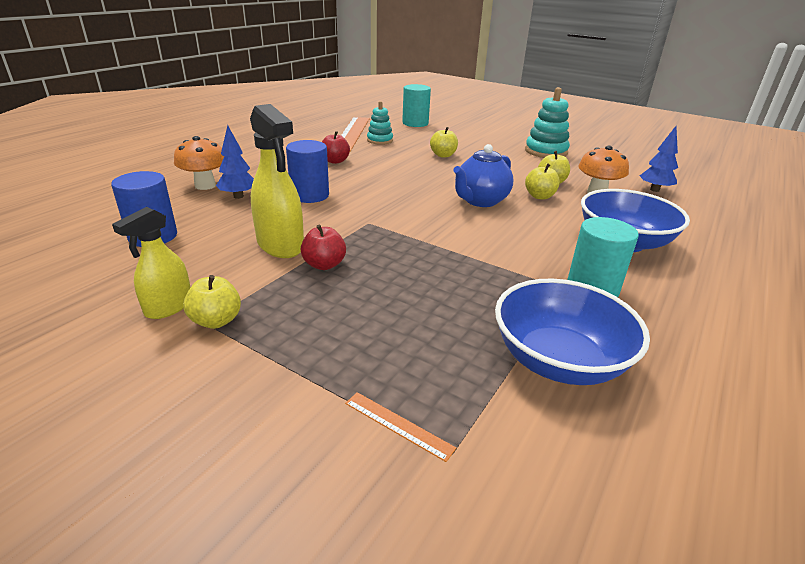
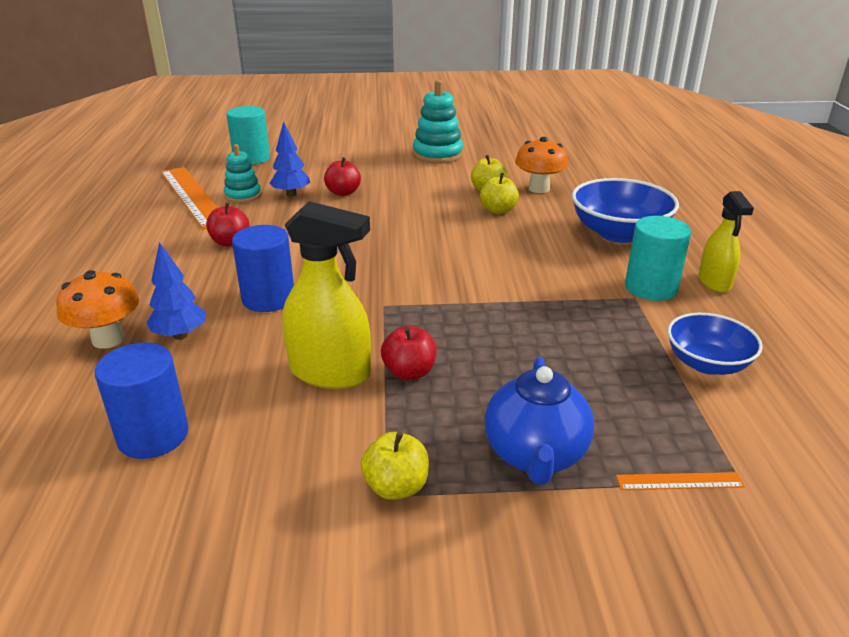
camera: 35 degrees left, 0 degrees up
(168, 307) = (321, 502): yellow spray bottle -> yellow spray bottle (714, 282)
(443, 155) = (343, 192): yellow apple -> red apple
(480, 201) = (454, 236): blue teapot -> blue teapot (535, 455)
(559, 360) = (707, 363): blue bowl -> blue bowl, size x0.65
(654, 190) = (577, 169): blue tree -> blue tree (291, 194)

